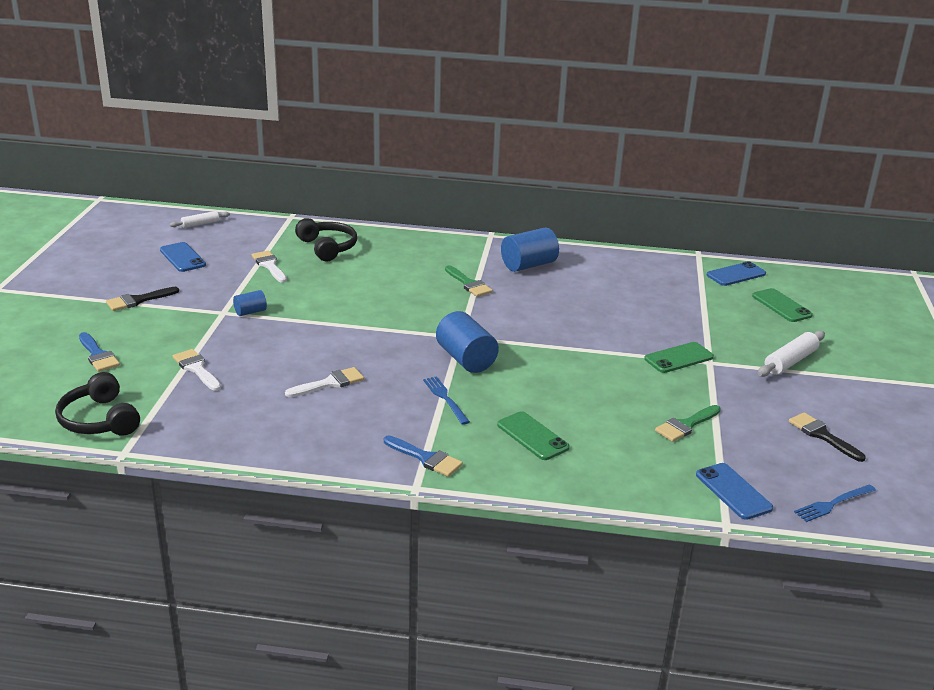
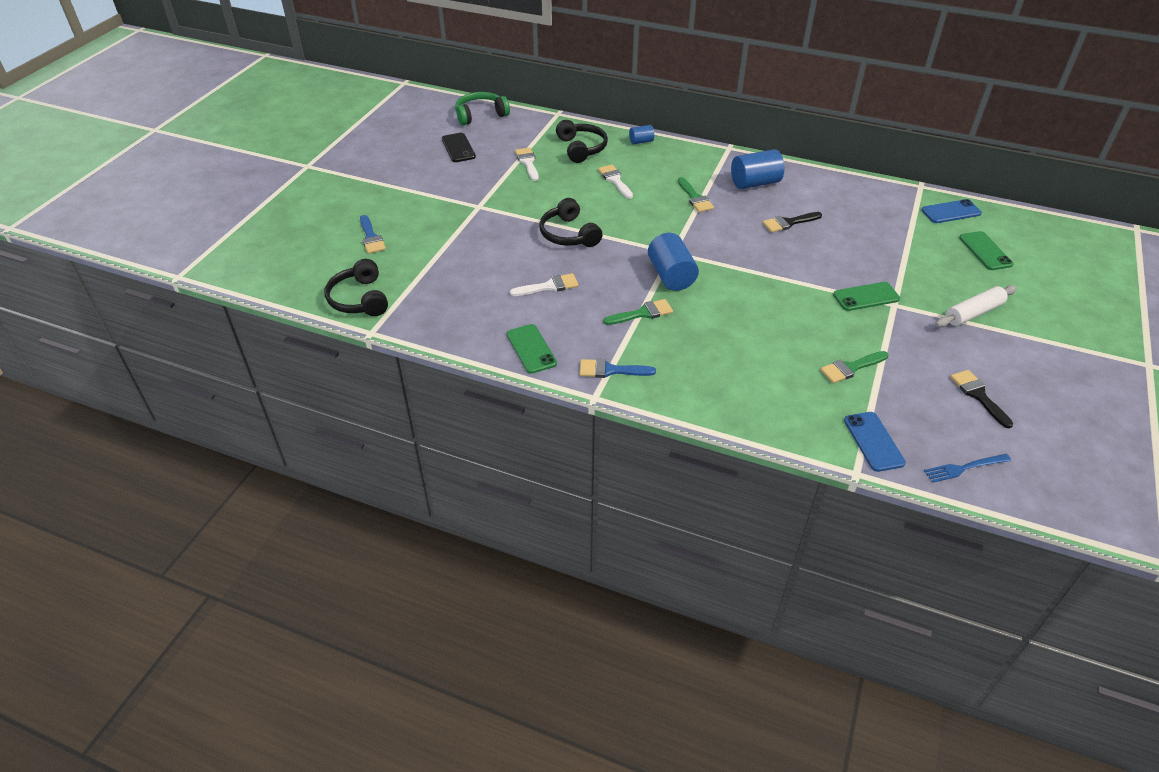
camera: 15 degrees right, 15 degrees up
(138, 300) = (413, 187): black brush -> black brush (788, 223)
(182, 257) = (458, 148): blue phone -> black phone
(196, 369) = (445, 259): white brush -> white brush (615, 180)
(200, 224) = (480, 115): white rolling pin -> green headphones
(250, 312) = (501, 208): blue cylinder -> blue cylinder (641, 141)
(337, 330) = (568, 234): none -> black headphones
(426, 458) = (610, 370): blue brush -> blue brush turned 135 degrees clockwise
(445, 398) = (642, 313): blue fork -> green brush
(532, 436) = (708, 361): green phone -> green phone (531, 349)

